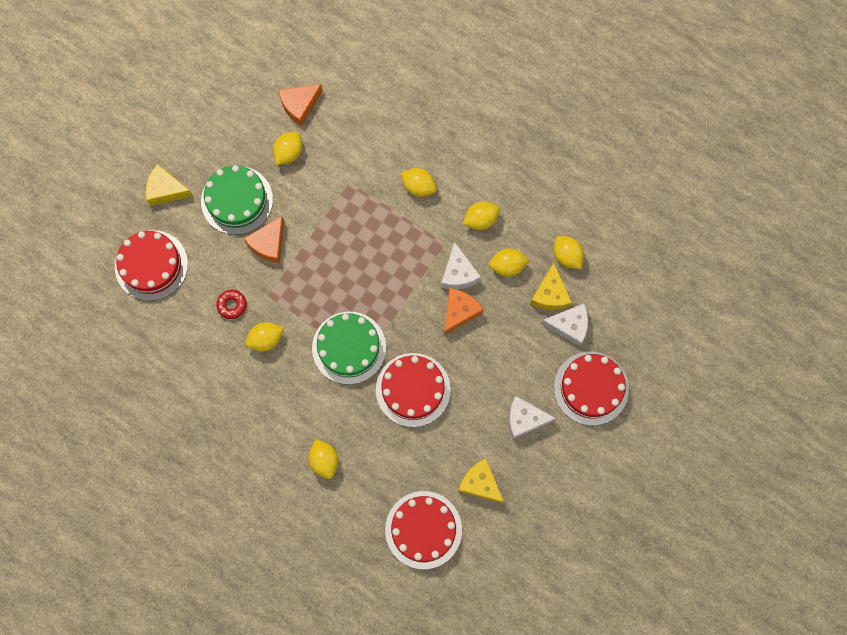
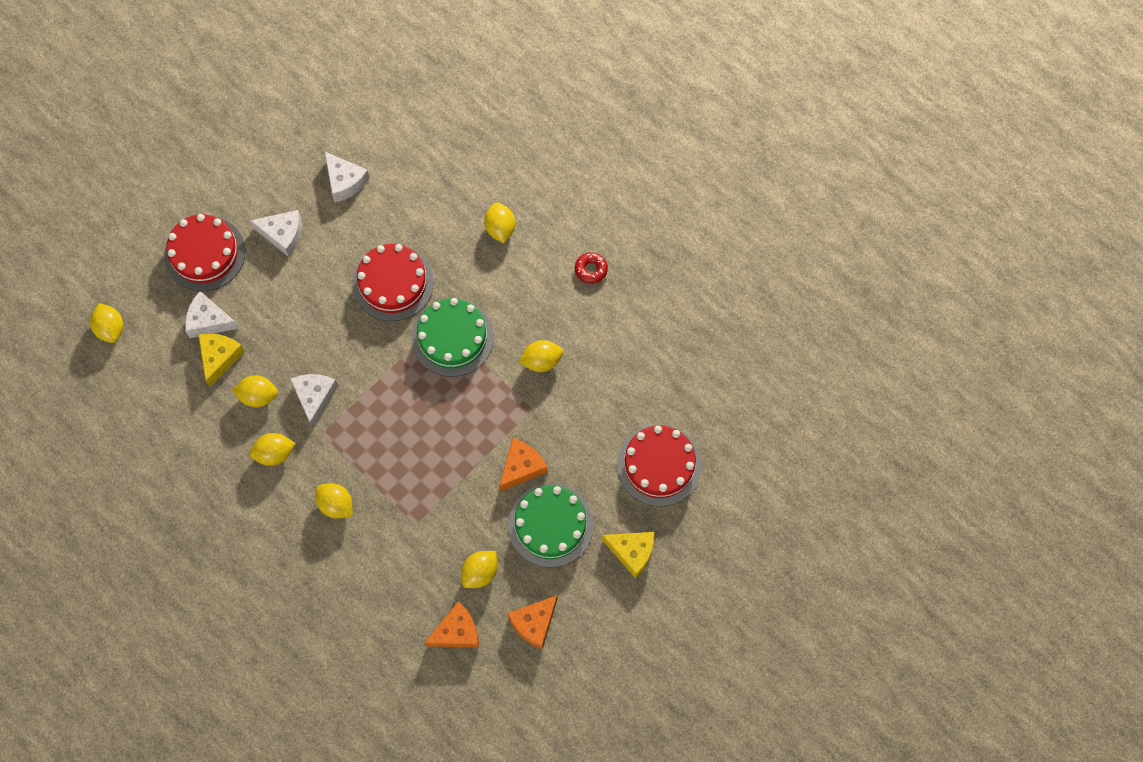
camera: 170 degrees left, 5 degrees down
(232, 305) = (573, 405): red donut -> red donut (591, 269)
(423, 529) = (412, 148): red cake -> none
(459, 312) = (324, 355): orange cheese -> orange cheese (534, 623)
(480, 483) = (345, 181): yellow cheese -> white cheese
(567, 256) = (189, 396): yellow lemon -> yellow lemon (111, 328)

